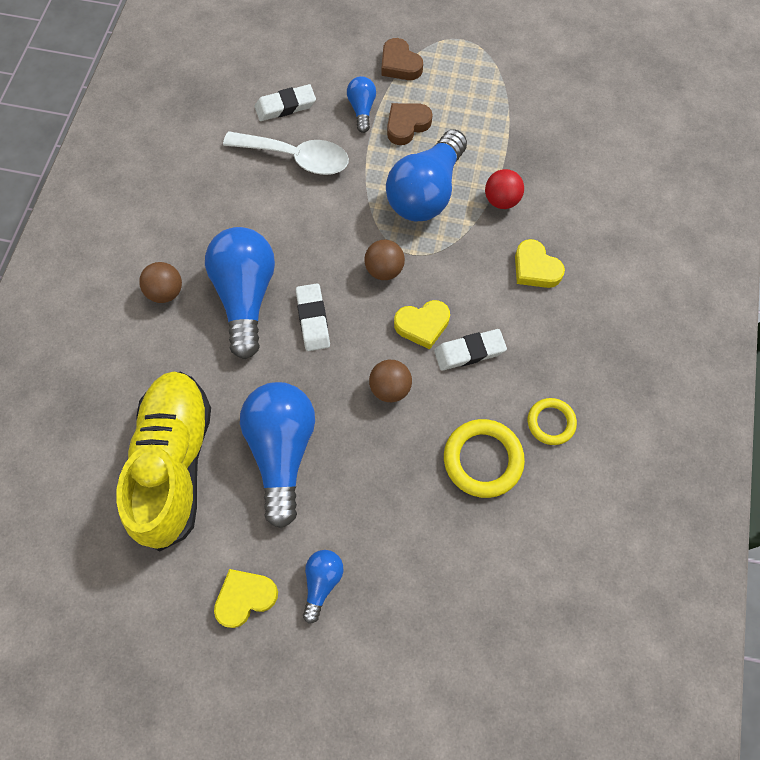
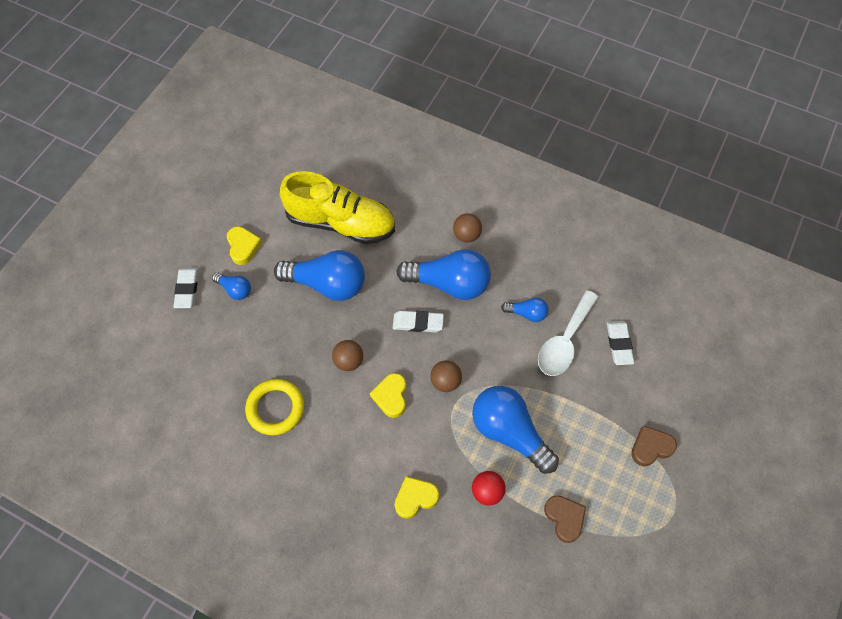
camera: 105 degrees right, 5 degrees down
(362, 109) = (605, 403): blue light bulb -> blue light bulb (526, 313)
(407, 125) = (581, 435): brown heart -> brown heart (564, 518)
(469, 352) = (359, 424): white eraser -> white eraser (187, 289)
(551, 422) = (285, 465): yellow ring -> none

